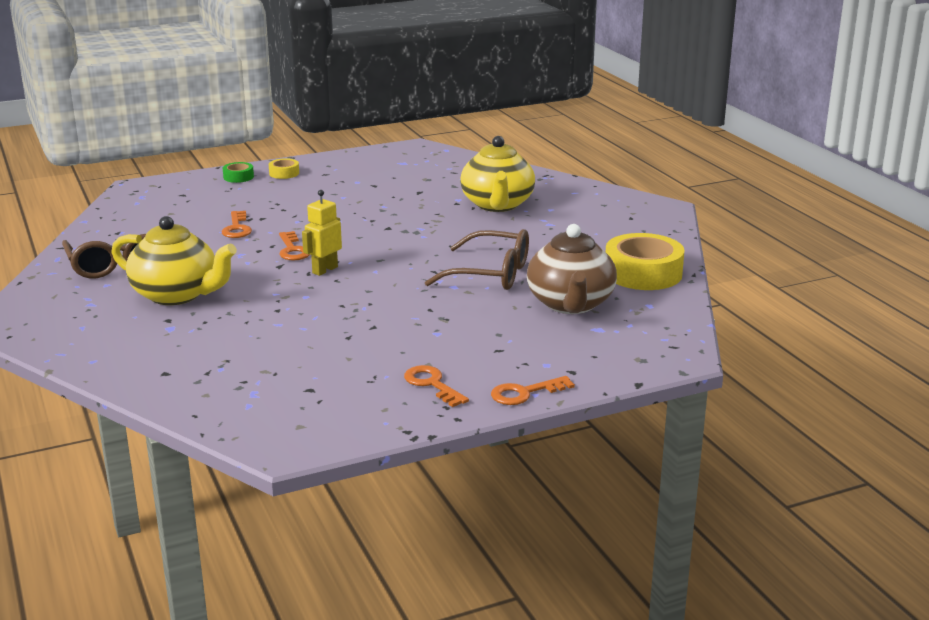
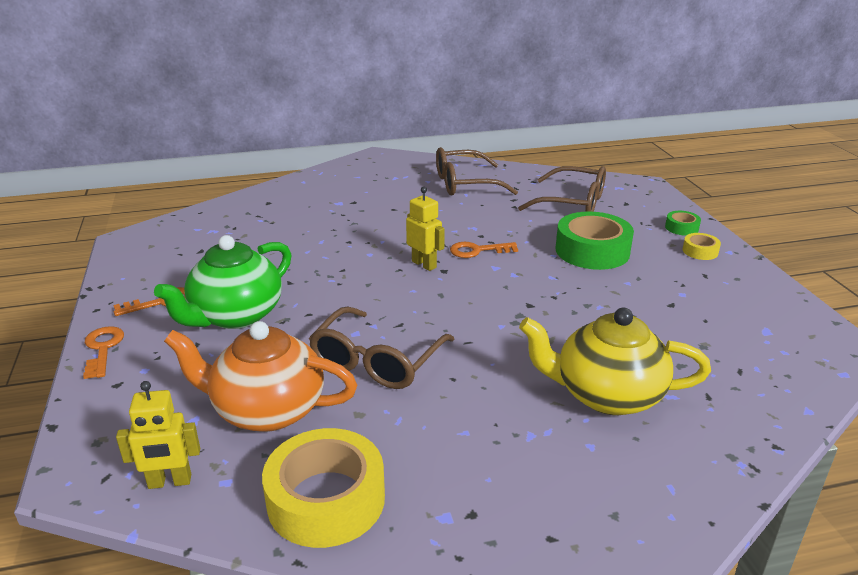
camera: 100 degrees right, 5 degrees up
(177, 295) = (397, 204): yellow teapot -> none
(180, 214) = (573, 203): none -> brown glasses
(237, 228) = (536, 226): orange key -> none
(288, 207) = (592, 251): none -> green tape
(444, 341) = (235, 316): none -> green teapot
(570, 304) = (267, 410): brown teapot -> orange teapot
(662, 323) = (170, 482): none -> yellow robot

